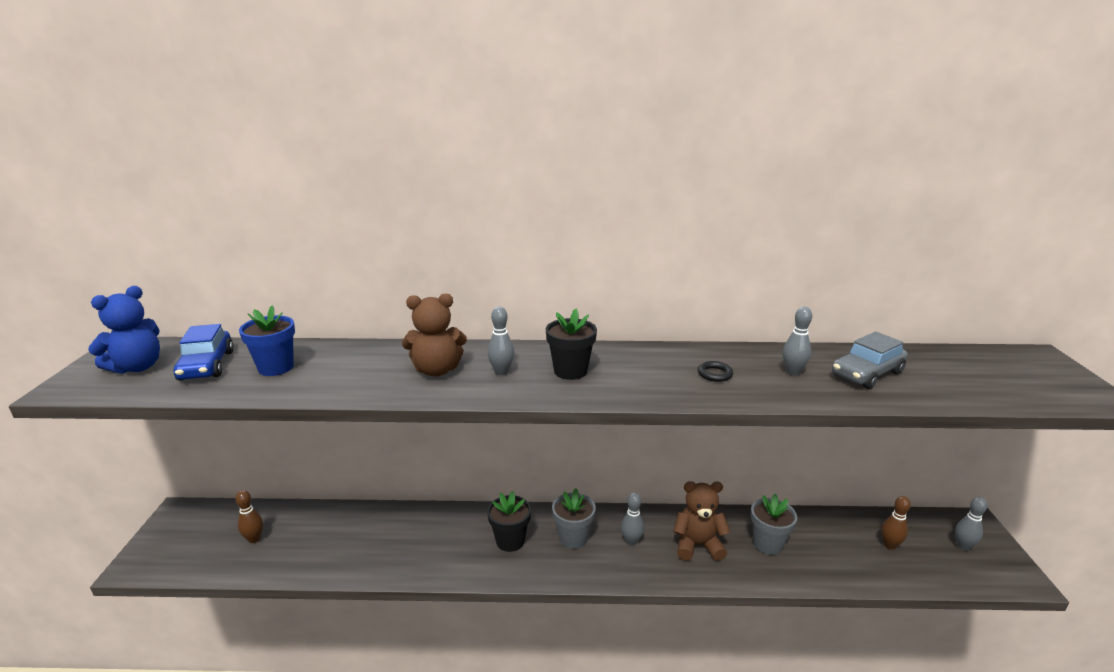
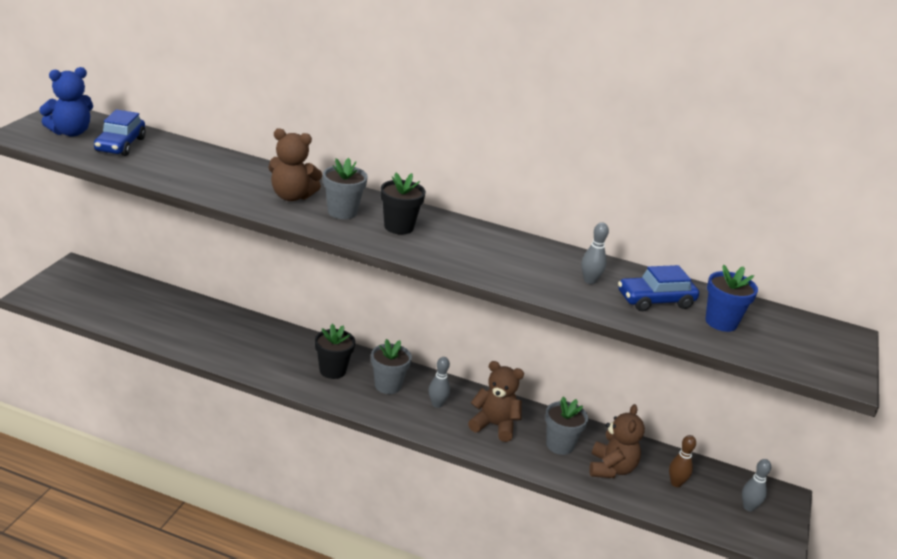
camera: 15 degrees right, 5 degrees up
(254, 539) = (128, 304): brown bowling pin -> none
(276, 368) = (170, 160): blue flower pot -> blue flower pot (721, 322)
(501, 372) = (342, 212): grey bowling pin -> grey flower pot
(714, 374) = (518, 263): black ring -> none
(828, 552) = (611, 469): none -> brown teddy bear
(867, 374) = (655, 301): grey car -> blue car

